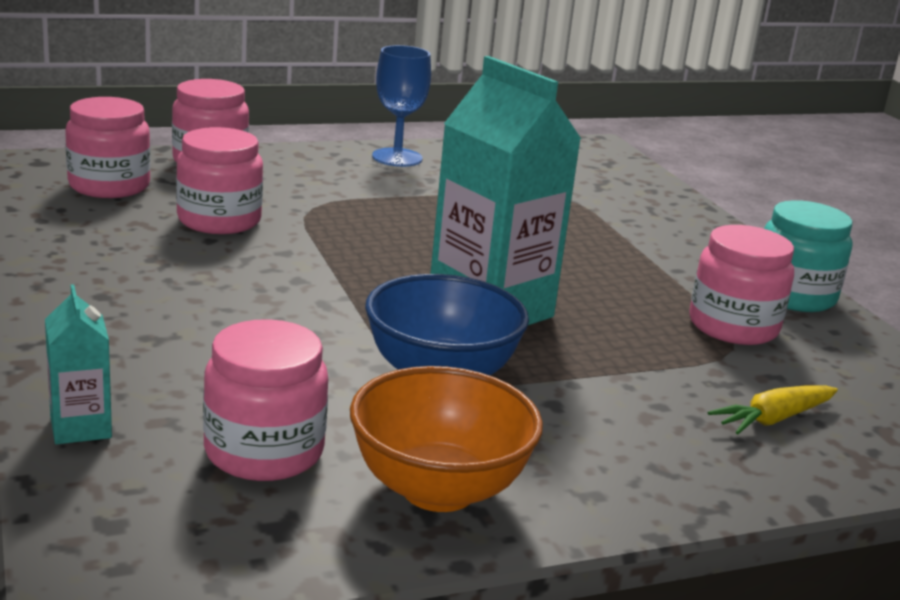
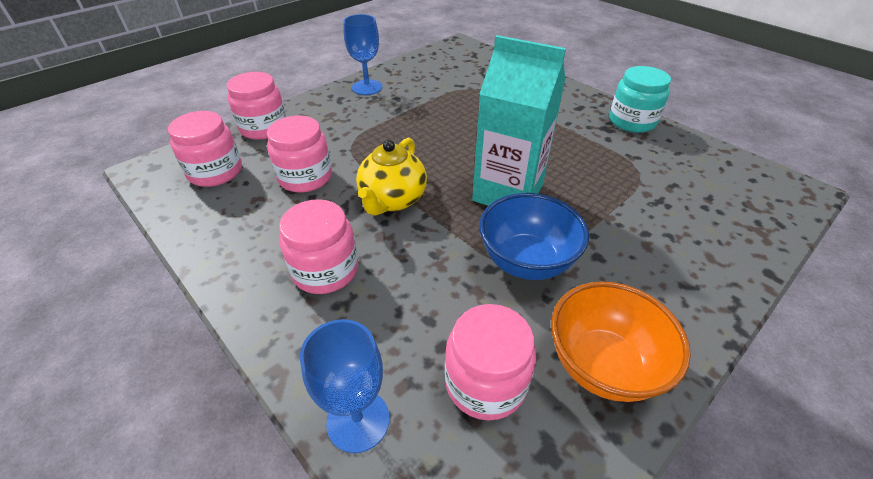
camera: 20 degrees left, 20 degrees up
(80, 427) = (358, 420): turquoise carton -> blue goblet
(314, 271) = (392, 200): none -> yellow teapot
(733, 326) = (626, 155): pink jar -> pink jar (325, 270)
(773, 419) = (700, 219): yellow carrot -> none

